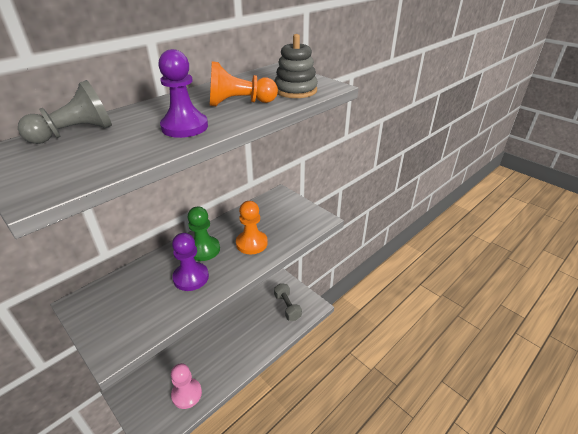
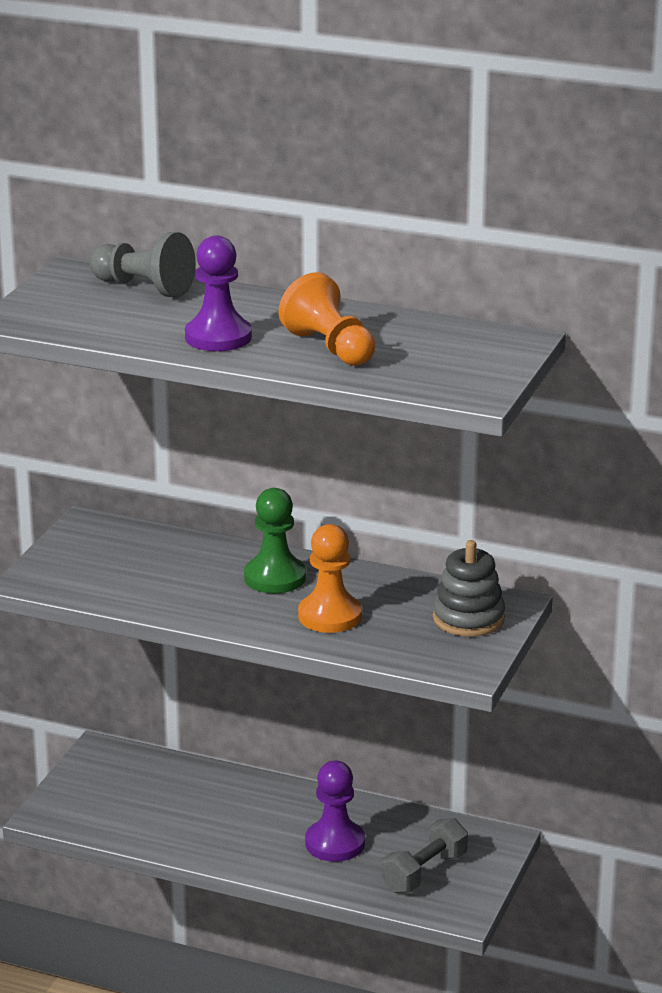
camera: 65 degrees right, 10 degrees down
(186, 394) = (139, 818): pink pawn -> none
(191, 277) = (203, 588): purple pawn -> purple pawn (335, 843)
(295, 90) = (425, 373): grey stacking toy -> grey stacking toy (468, 618)

